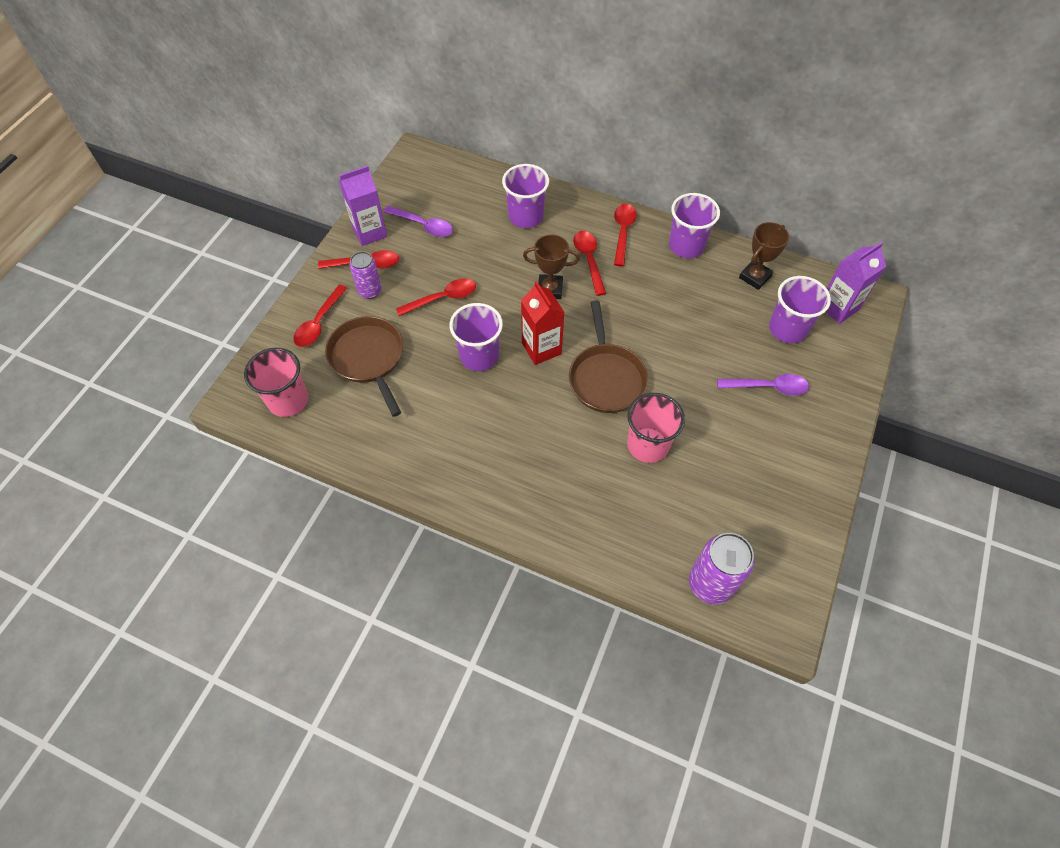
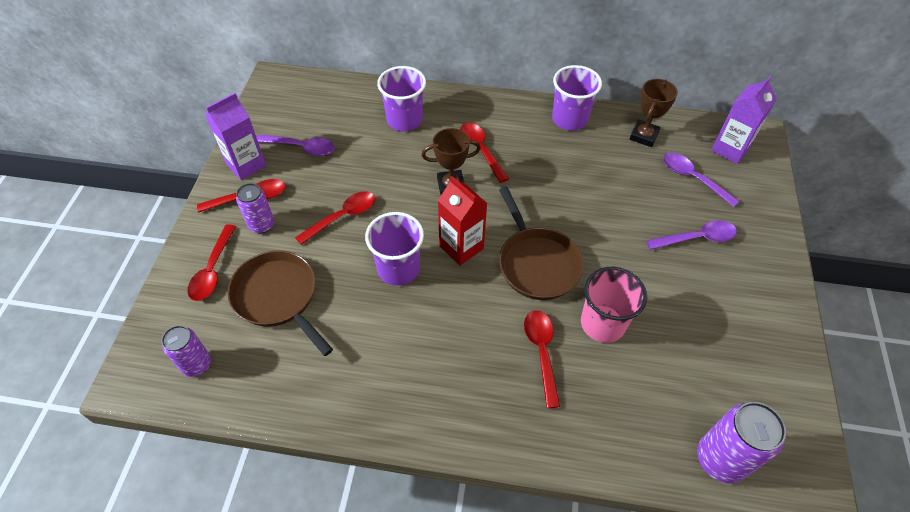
camera: 15 degrees left, 5 degrees down
(288, 400) = (197, 364): pink cup -> purple can
(623, 232) = (505, 118): red spoon -> red spoon (541, 352)
(787, 329) = (692, 178): purple cup -> purple spoon

